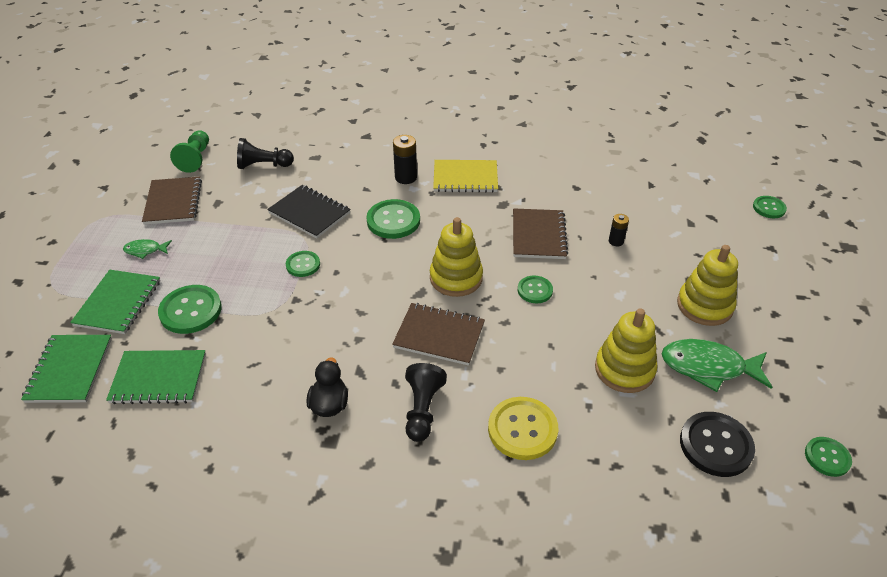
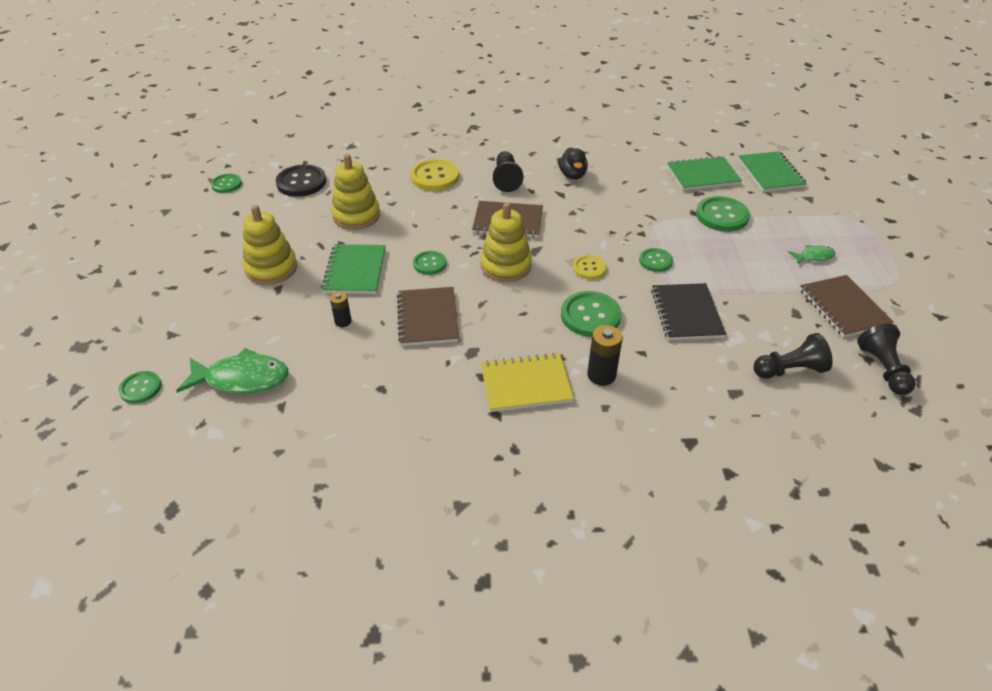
camera: 170 degrees right, 0 degrees up
(118, 303) = (786, 214): green notebook -> green notebook (355, 271)
(195, 159) = (883, 369): green pawn -> black pawn
(309, 213) = (686, 313): black notebook -> black notebook turned 60 degrees clockwise
(373, 265) = (589, 268): none -> yellow button
(708, 367) = (288, 224): green fish -> green fish (242, 379)

